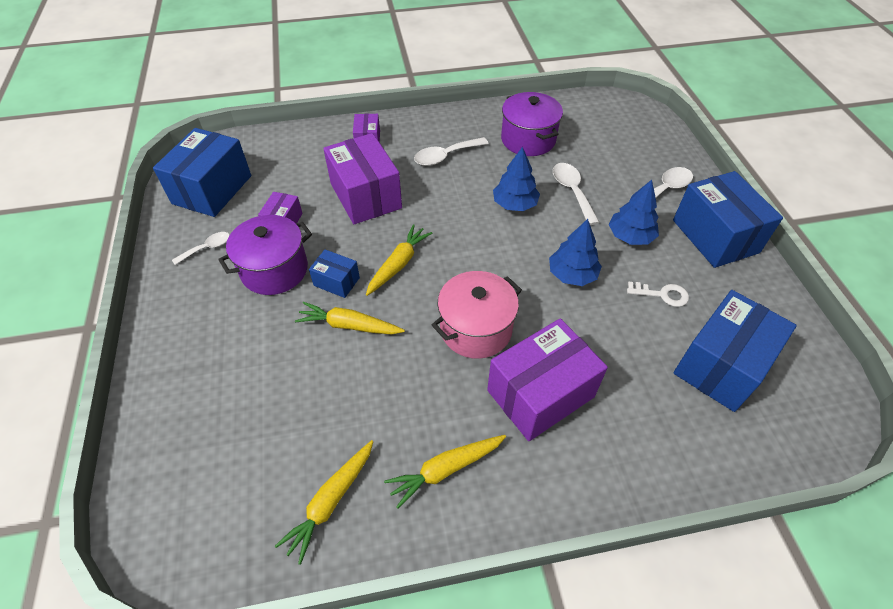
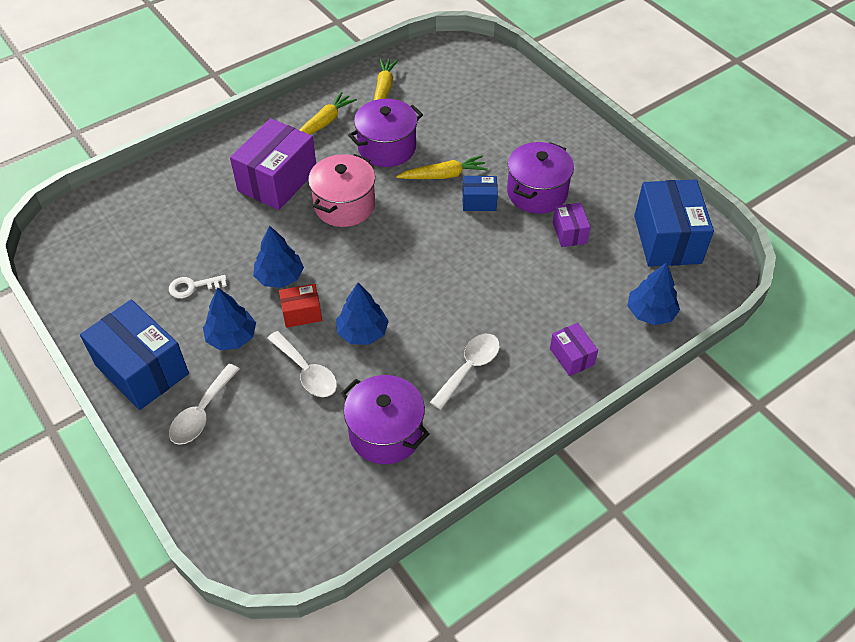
camera: 155 degrees right, 0 degrees up
(207, 248) = (609, 189): white spoon -> none
(285, 147) = (650, 313): none -> blue tree
(366, 196) = (517, 286): purple box -> none
(387, 390) = (387, 148): none -> purple pot
(398, 264) = (438, 233): yellow carrot -> none
(561, 235) = (302, 313): none -> red box
(721, 365) = (140, 244): blue box -> none

